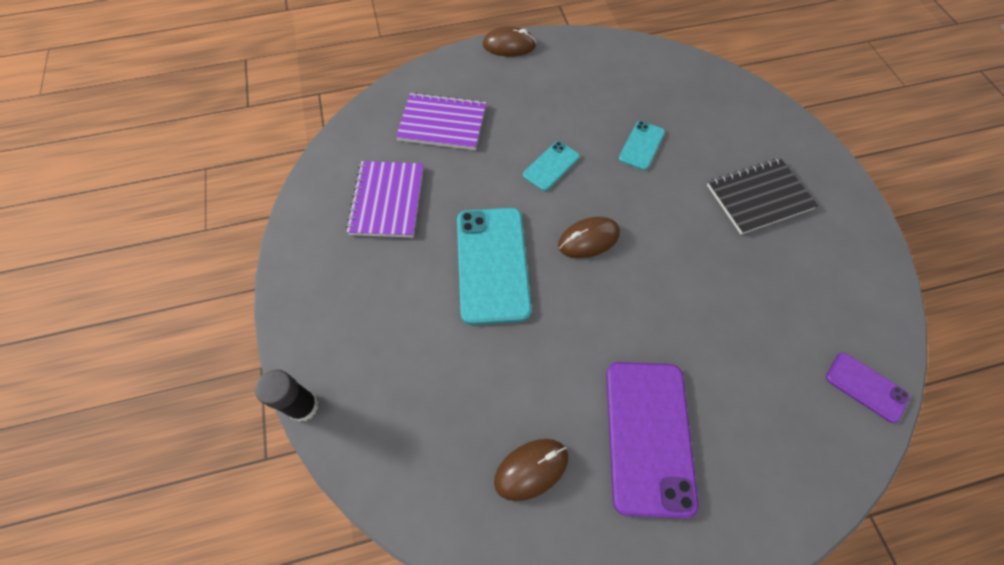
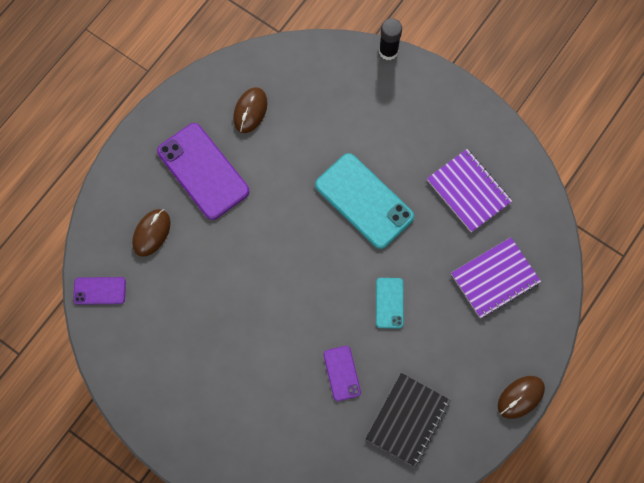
camera: 140 degrees right, 10 degrees up
(588, 239) = (320, 264): brown mouse -> brown mouse (151, 233)
(641, 145) = (341, 373): turquoise phone -> purple phone
(759, 197) = (232, 390): black notebook -> black notebook (408, 420)

